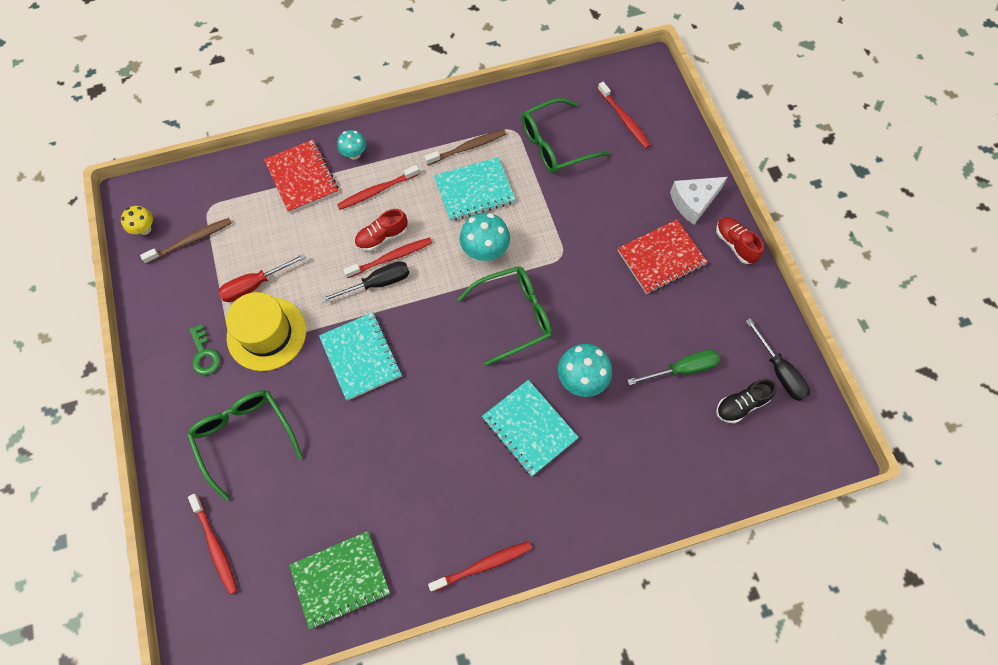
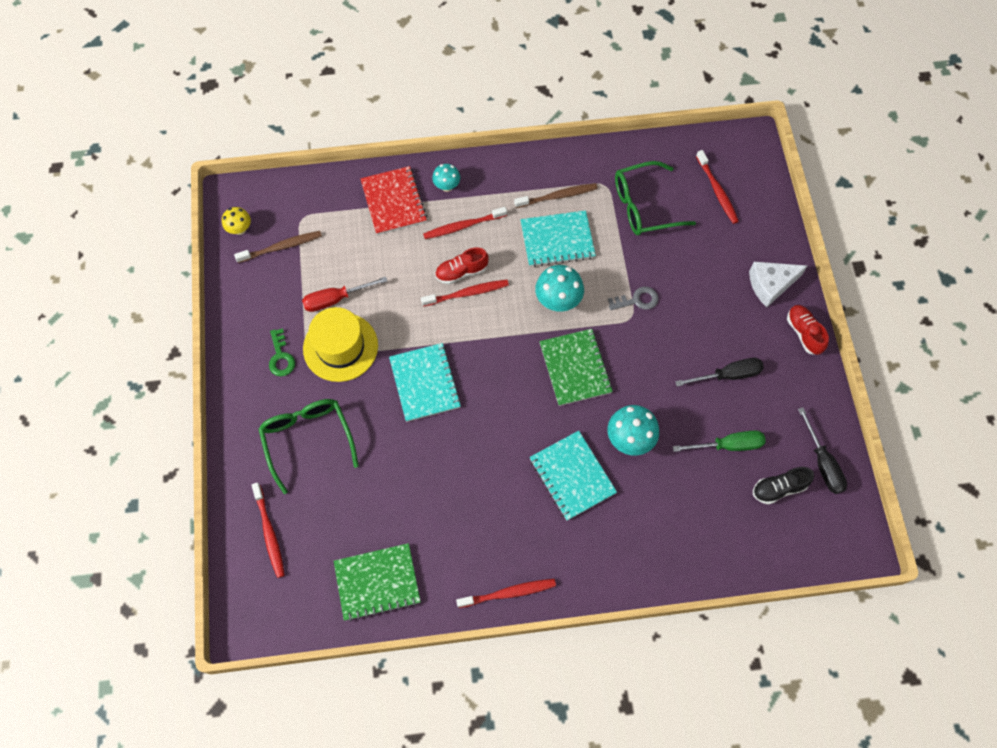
camera: 10 degrees right, 0 degrees up
(377, 283) = (450, 316): black screwdriver -> black screwdriver (727, 375)
(514, 316) = (575, 368): green glasses -> green notebook
(564, 238) = (637, 300): none -> grey key
(661, 258) = (728, 335): red notebook -> none

